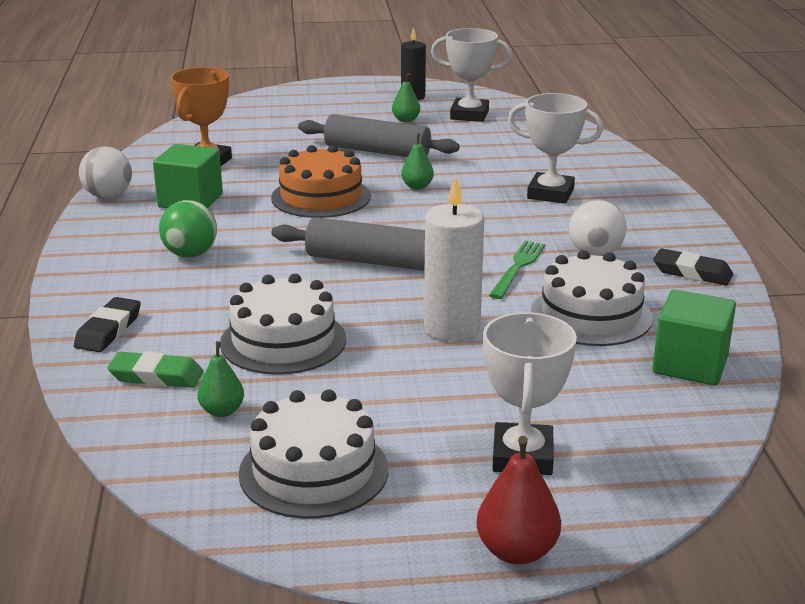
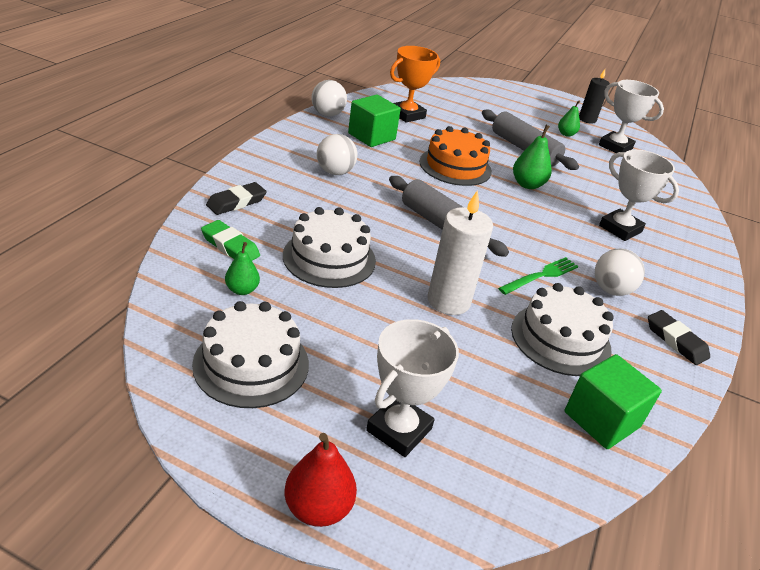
camera: 25 degrees right, 10 degrees up
(190, 254) = (335, 172): green ball -> white ball
(417, 186) = (527, 184): green pear -> green pear, size x1.53

